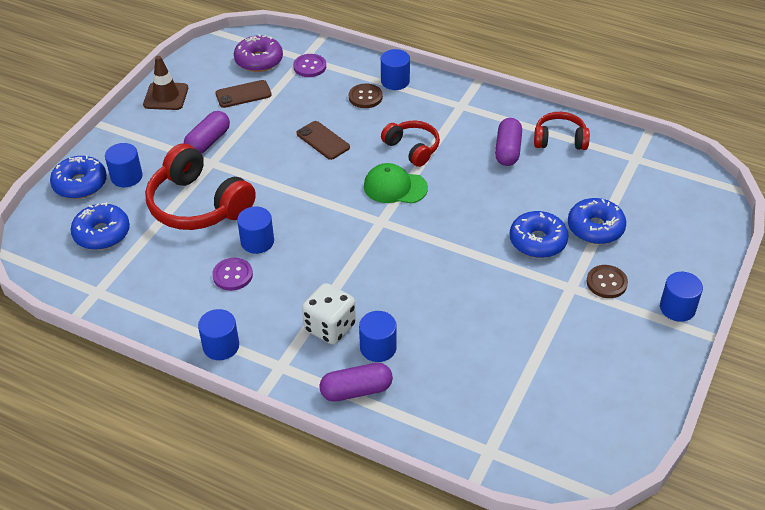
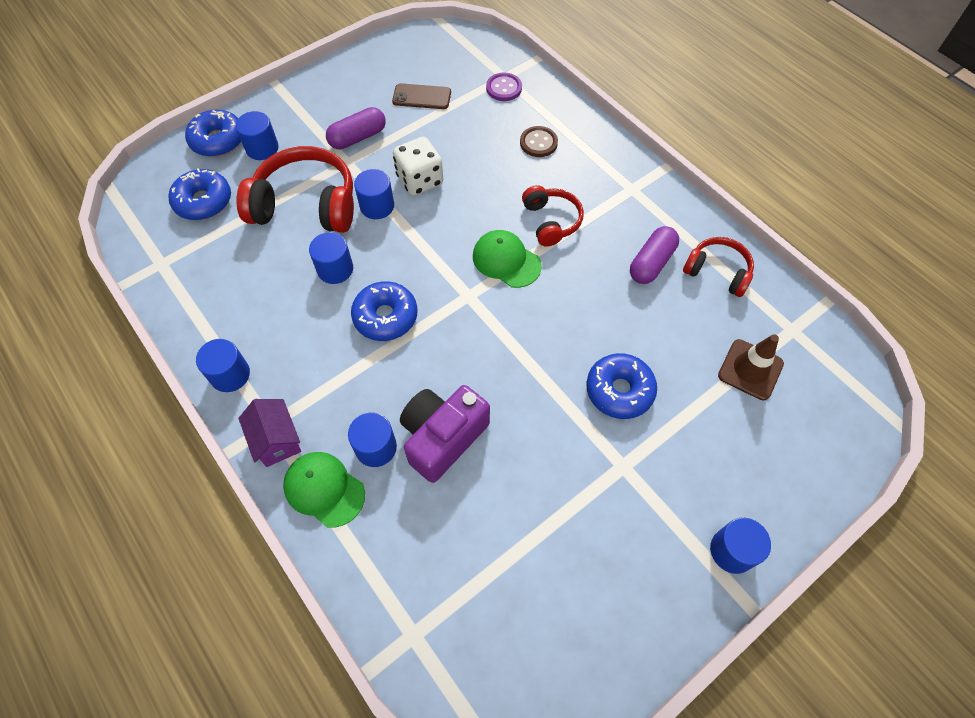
camera: 25 degrees right, 15 degrees up
(166, 96) = (349, 74): brown traffic cone -> brown traffic cone (750, 369)
(198, 205) = (306, 205): red headphones -> red headphones turned 120 degrees clockwise
(232, 275) = (289, 298): purple button -> none
(259, 60) = (459, 64): purple donut -> none
(294, 374) = (277, 440): none -> purple house
(323, 140) = (466, 178): brown phone -> none
(330, 327) = (344, 400): white dice -> white dice (420, 180)
(356, 390) = (324, 489): purple capsule -> green cap
(395, 81) = (579, 135): blue cylinder -> blue cylinder (377, 206)
(426, 321) = (443, 437): none -> purple camera
(595, 228) = (694, 401): blue donut -> blue donut (385, 317)
(606, 283) = (667, 478): brown button -> none

